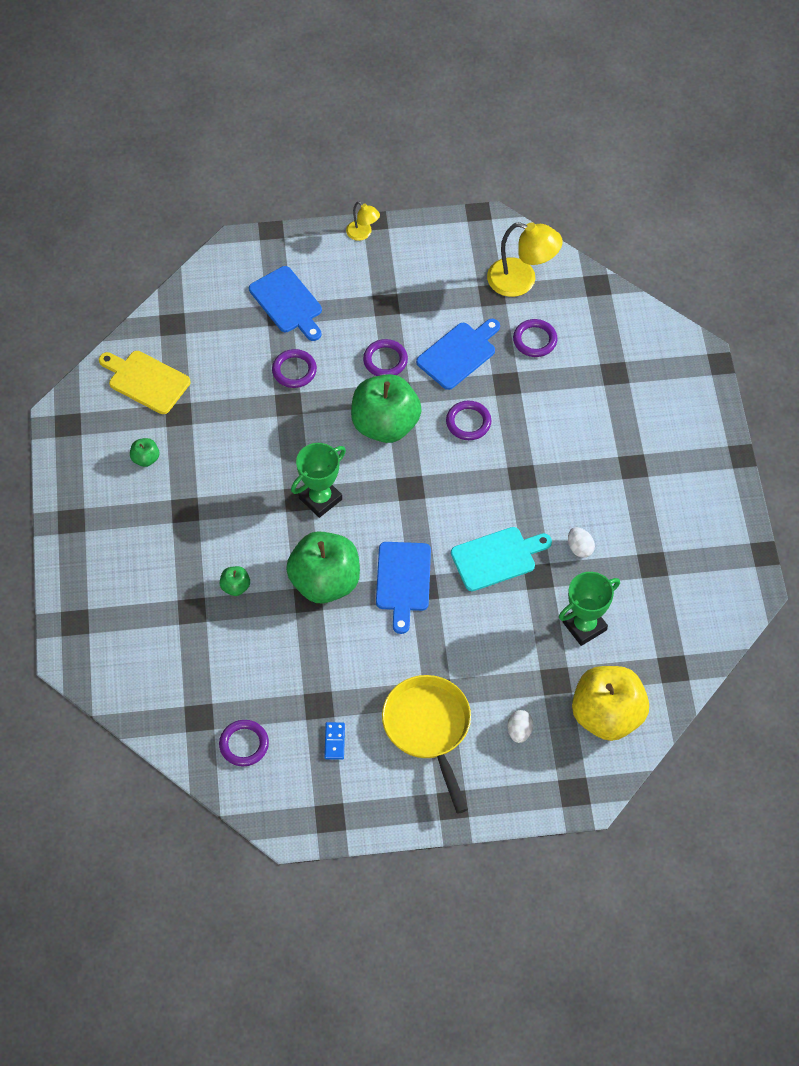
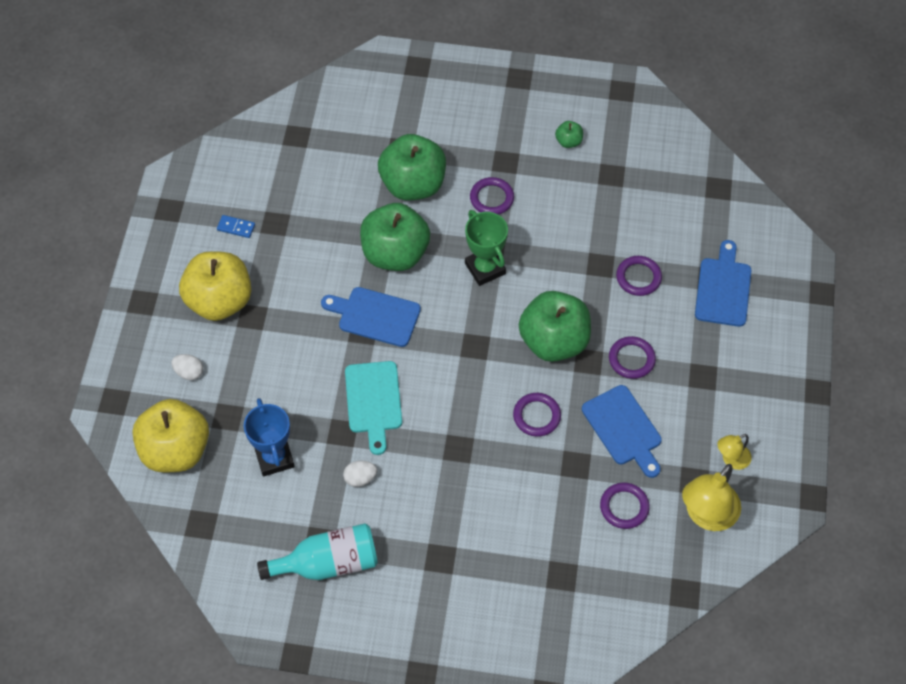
camera: 105 degrees right, 0 degrees up
(146, 381) = (656, 156): yellow cutting board -> none
(235, 587) = (413, 185): green apple -> green apple, size x2.38
(244, 744) = (259, 162): purple ring -> purple ring (491, 198)
(287, 303) = (723, 288): blue cutting board -> blue cutting board turned 120 degrees clockwise
(363, 234) = (801, 376): yellow lamp -> yellow lamp (731, 460)
(428, 729) = (219, 301): yellow pan -> yellow apple
(584, 626) = (274, 458): green trophy -> blue trophy
(670, 552) = (328, 563): none -> turquoise bottle

